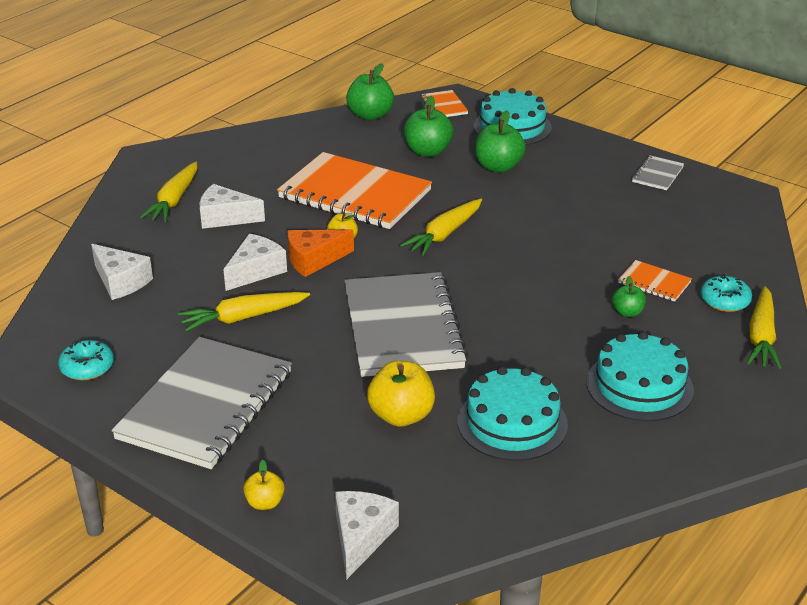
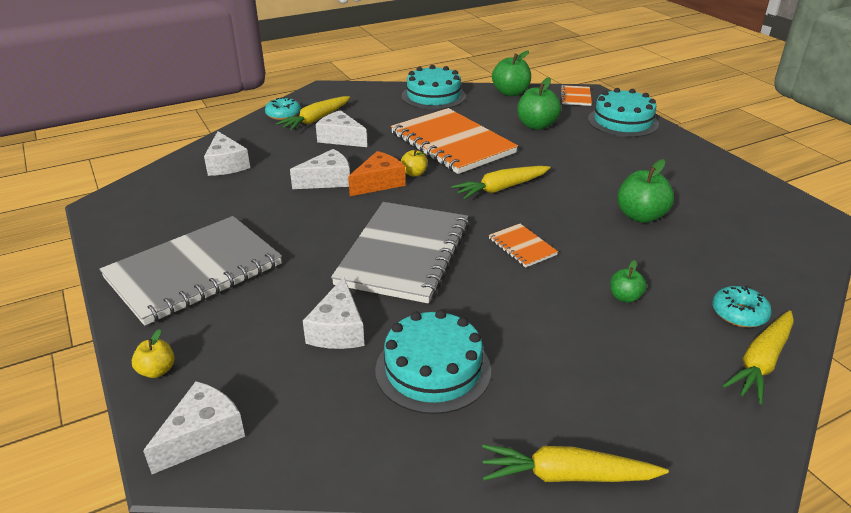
camera: 25 degrees right, 0 degrees up
(87, 367) = (142, 218): turquoise donut -> turquoise donut (283, 114)
(243, 318) = (286, 212): yellow carrot -> yellow carrot (567, 475)
(314, 260) = (379, 183): orange cheese -> orange cheese turned 135 degrees clockwise
(401, 416) = (338, 330): yellow apple -> white cheese
(498, 167) = (588, 148): green apple -> green apple (640, 216)
(639, 386) = (589, 373): turquoise cake -> turquoise cake (433, 96)
(654, 283) = (671, 277): orange notebook -> orange notebook (522, 247)
(657, 174) = (736, 184): grey notebook -> none

